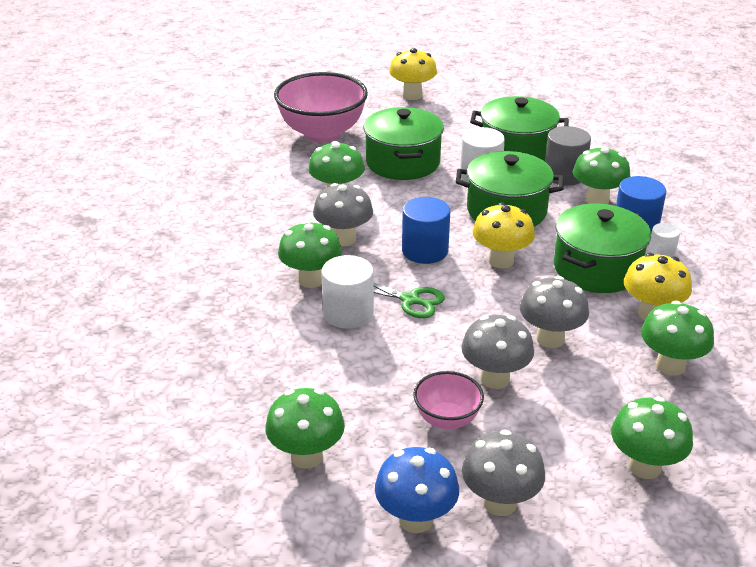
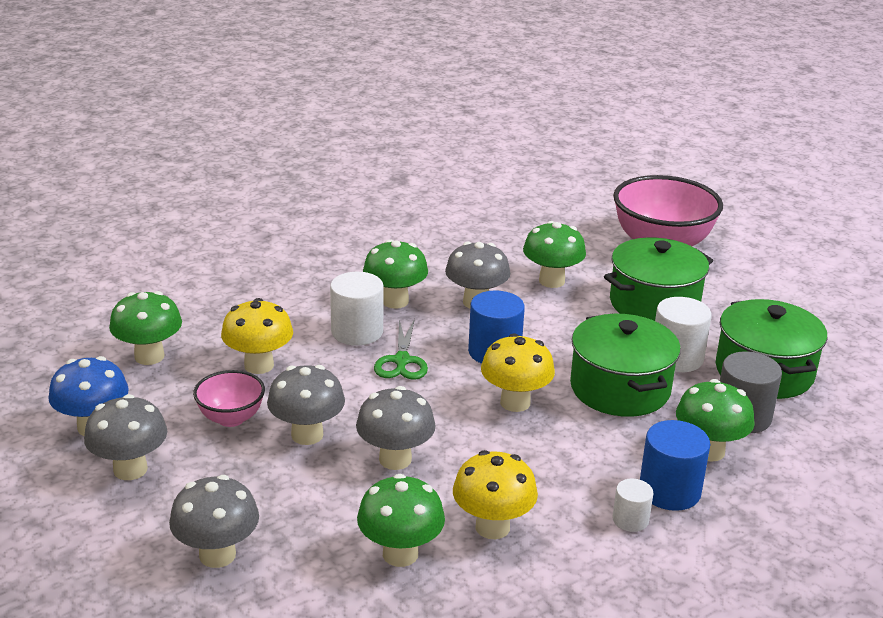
camera: 65 degrees right, 5 degrees down
(412, 95) = (810, 279): yellow mushroom -> yellow mushroom (259, 365)
(596, 269) = (554, 472): green pot -> none
(644, 466) = (217, 555): green mushroom -> grey mushroom

